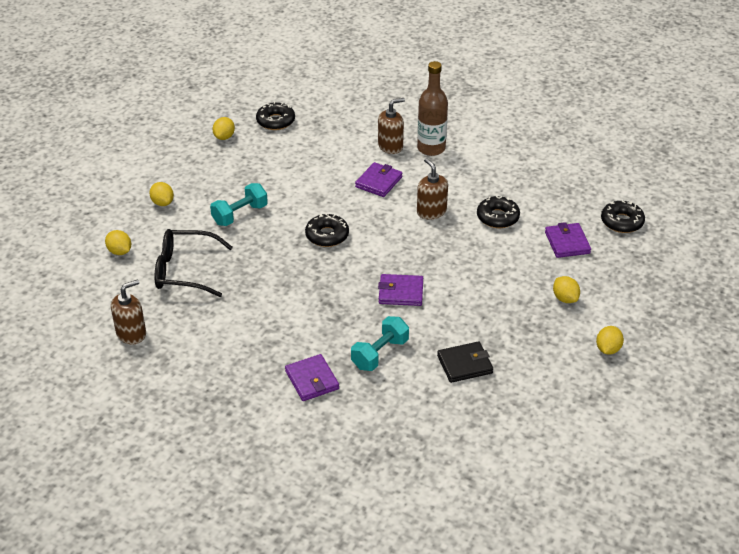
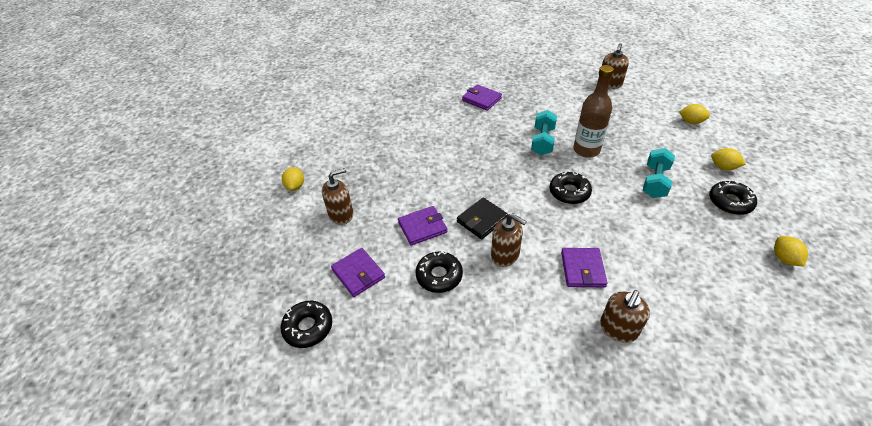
camera: 155 degrees right, 5 degrees up
(184, 271) = (632, 126): black glasses -> none
(275, 121) = (772, 308): black donut -> black donut (730, 202)
(380, 354) = (453, 126): turquoise dumbbell -> turquoise dumbbell (542, 141)
(400, 292) = (472, 169): purple wallet -> purple wallet (422, 227)
(431, 148) = (573, 348): brown bottle -> brown bottle (586, 150)
(464, 364) = (394, 140): black wallet -> black wallet (482, 220)
(565, 298) = (341, 214): yellow lemon -> brown soap dispenser

